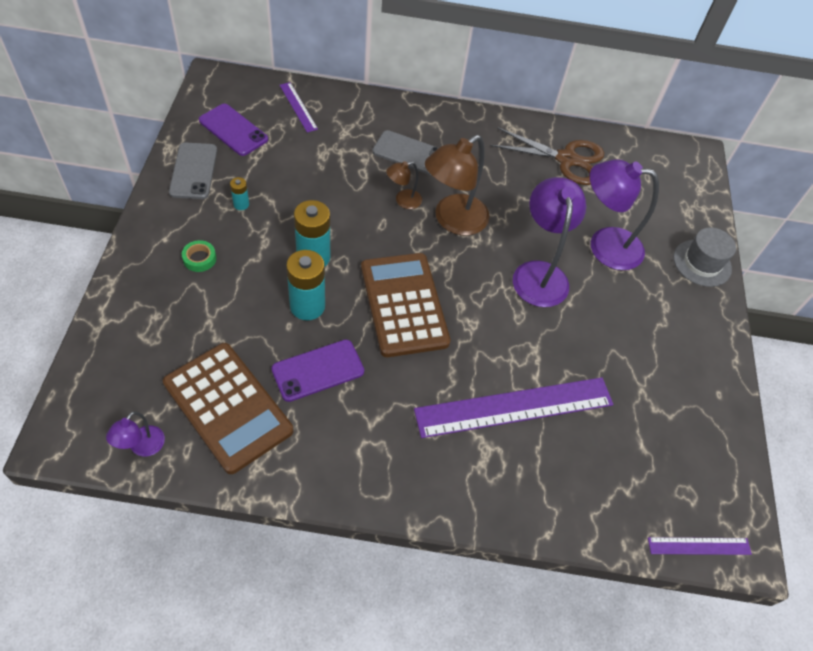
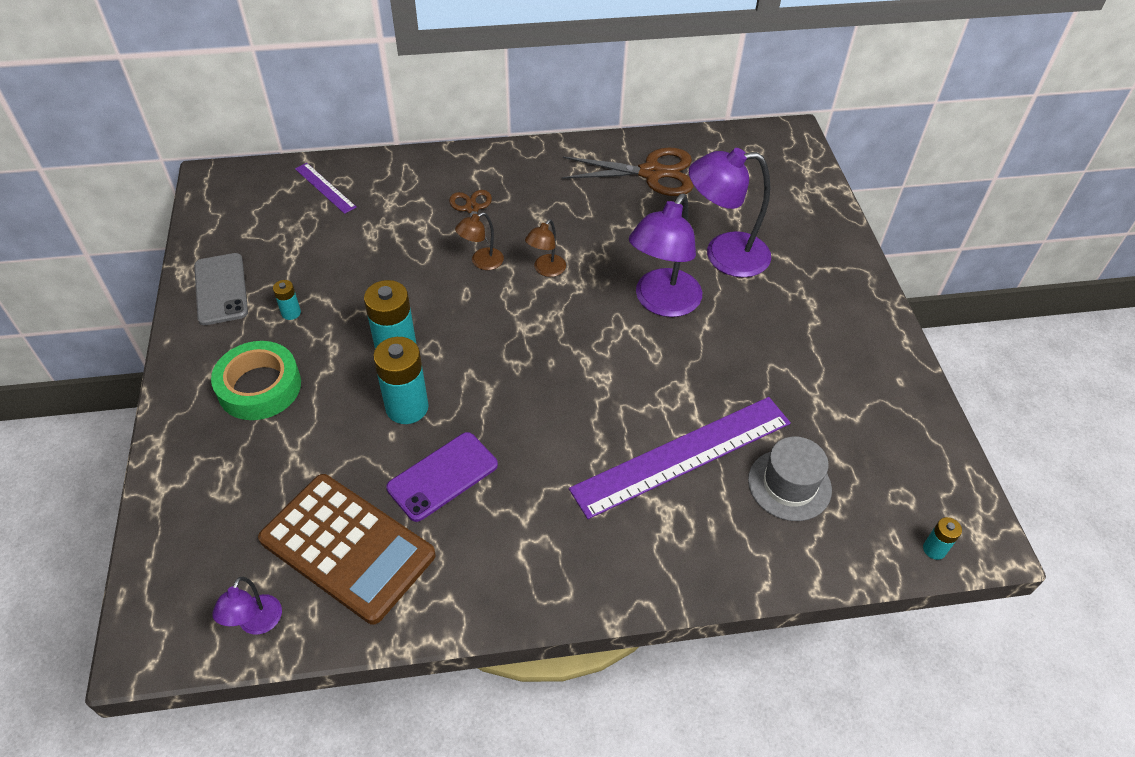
camera: 10 degrees left, 5 degrees down
(199, 259) = (259, 387): green tape -> green tape, size x2.02
(233, 130) = (255, 232): purple phone -> none
(403, 304) = (519, 376): brown calculator -> none
(409, 153) = (472, 208): grey phone -> brown scissors
(453, 221) = (546, 270): brown lamp -> brown lamp, size x0.49
(539, 273) = (662, 303): purple lamp -> purple lamp turned 135 degrees counterclockwise
(699, 546) = (934, 549): purple ruler -> turquoise battery
(702, 263) = (835, 247): grey hat -> grey hat (789, 485)

